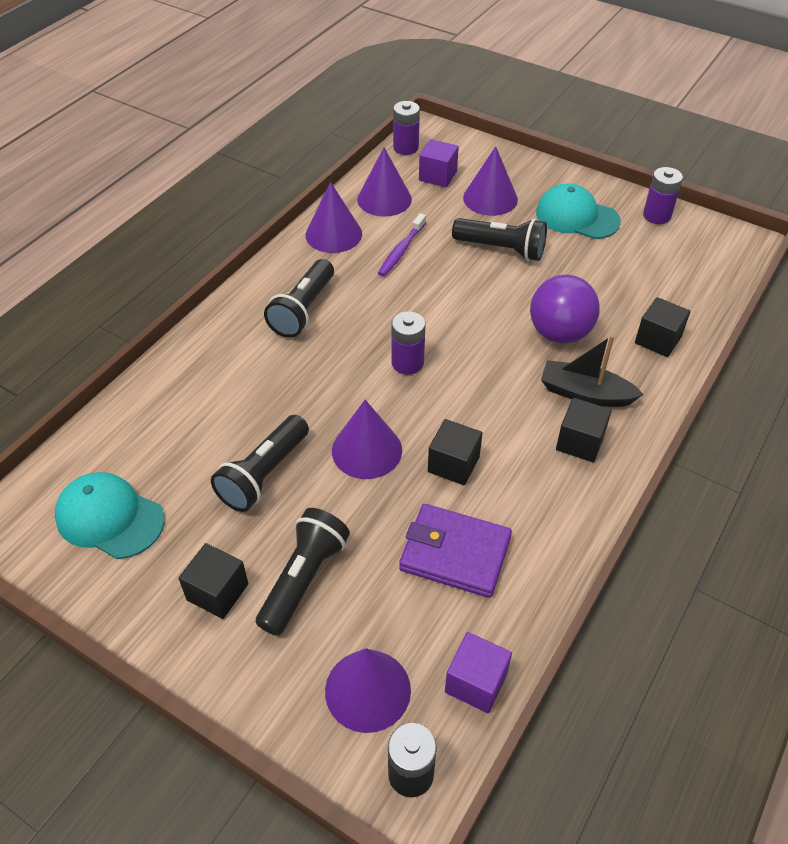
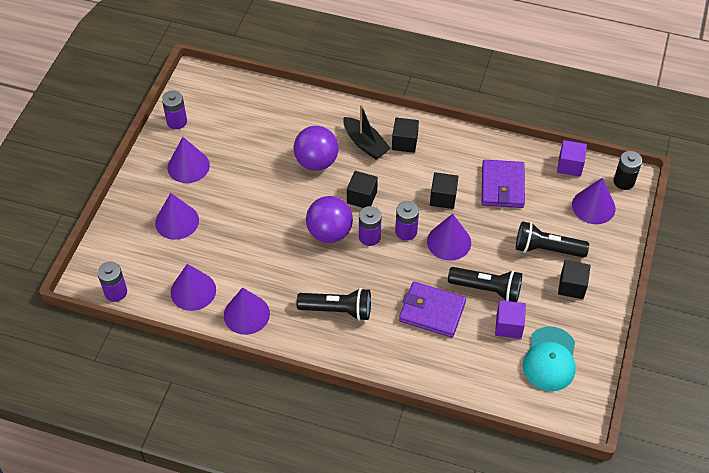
camera: 105 degrees left, 5 degrees up
(256, 401) = (432, 311): none -> purple wallet
(401, 250) = (255, 265): purple toothbrush -> none
(403, 404) = (406, 231): none -> purple battery
(429, 324) = (329, 232): none -> purple ball
(438, 176) = (153, 261): purple cube -> purple cube (508, 326)
(501, 249) = (238, 205): black flashlight -> none
(577, 217) = (188, 166): turquoise cap -> purple cone
(585, 393) = (365, 144): black boat -> black boat turned 45 degrees counterclockwise
(658, 340) = (307, 113): black cube -> black cube (362, 197)

